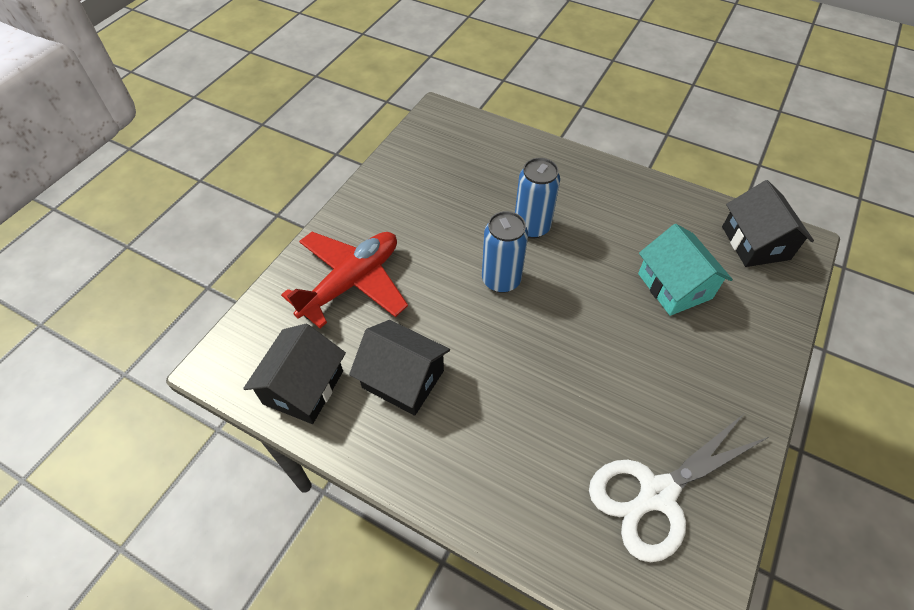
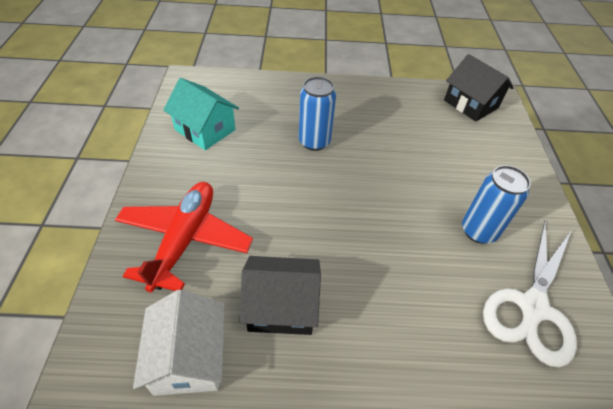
camera: 30 degrees left, 5 degrees down
(303, 387) = (189, 357): black house -> white house
(501, 280) = (315, 190): blue can -> blue can (478, 231)
(674, 286) = (441, 150): turquoise house -> turquoise house (205, 130)

